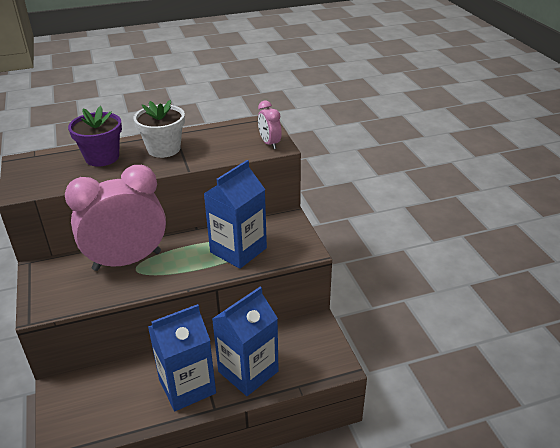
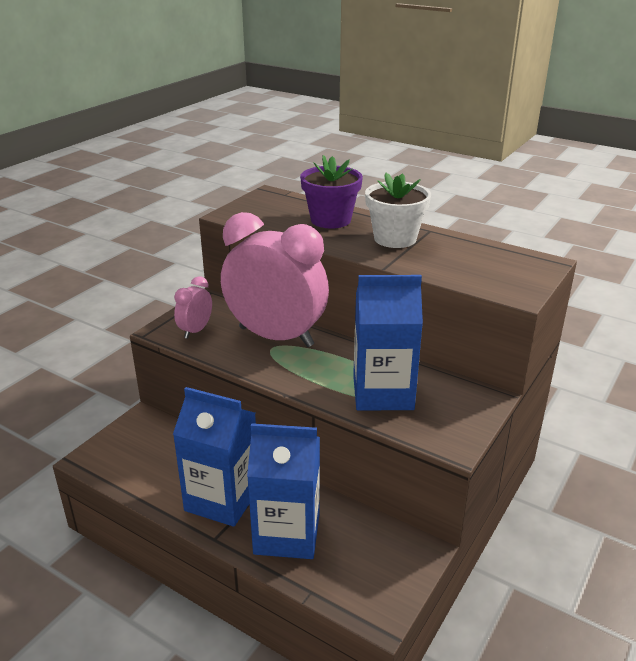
camera: 50 degrees right, 5 degrees down
(269, 143) = (514, 286): pink clock -> pink clock (195, 331)

